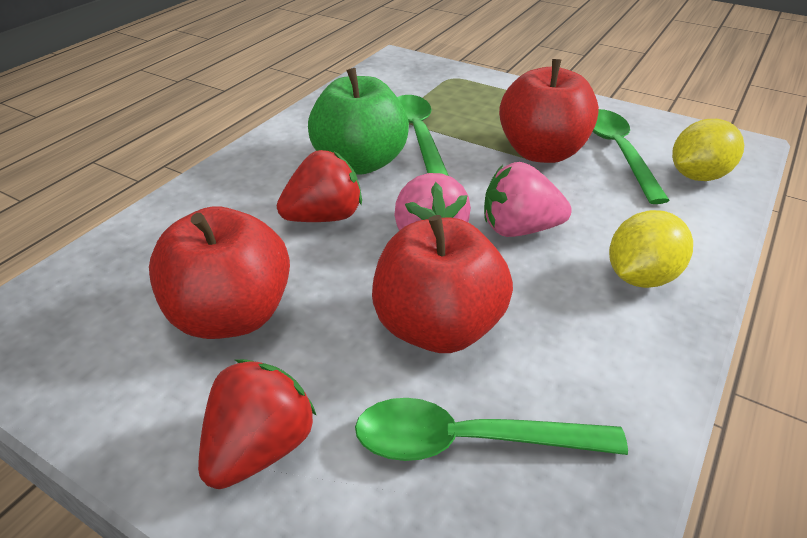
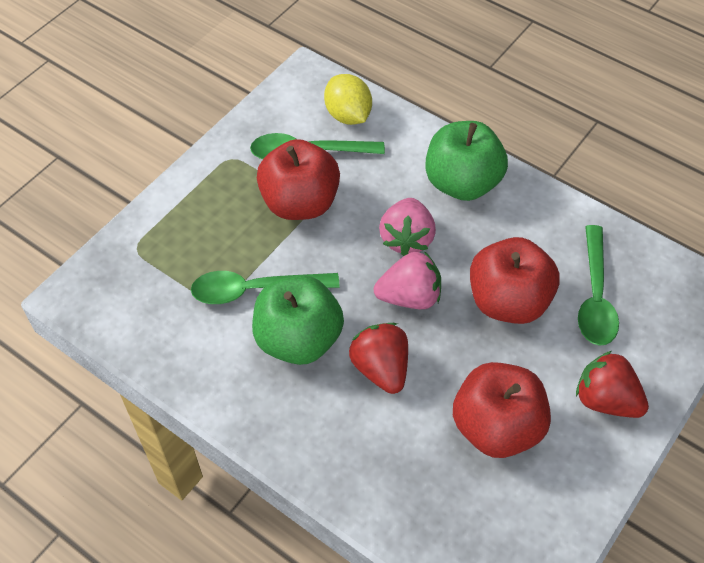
camera: 85 degrees left, 15 degrees up
(640, 276) = (462, 183): yellow lemon -> green apple

